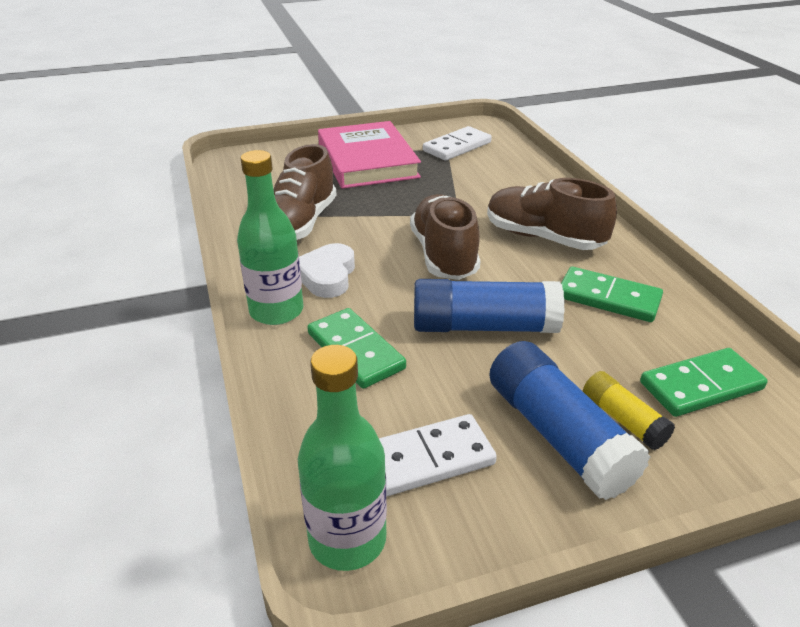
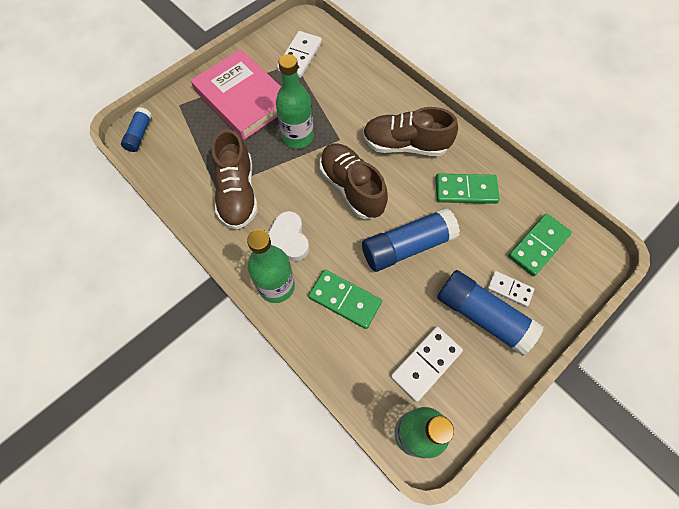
camera: 25 degrees left, 30 degrees up
(234, 160) = (139, 134): none -> blue glue stick
(407, 200) = (298, 137): none -> green bottle
(623, 420) = (509, 289): yellow glue stick -> white domino

